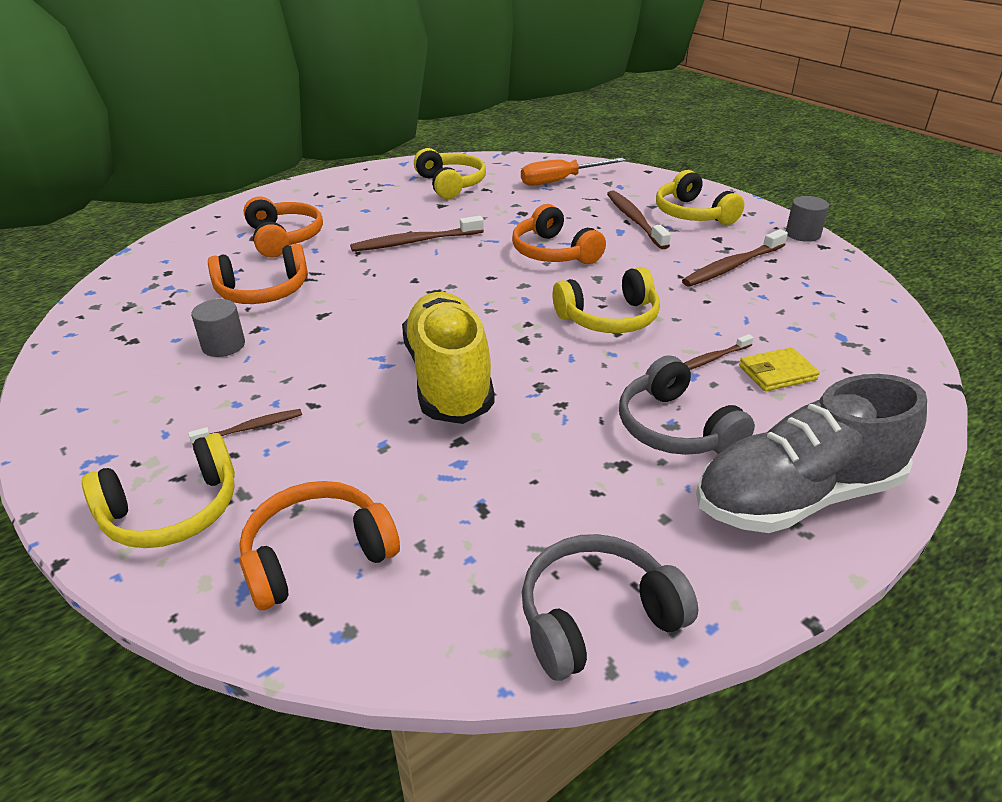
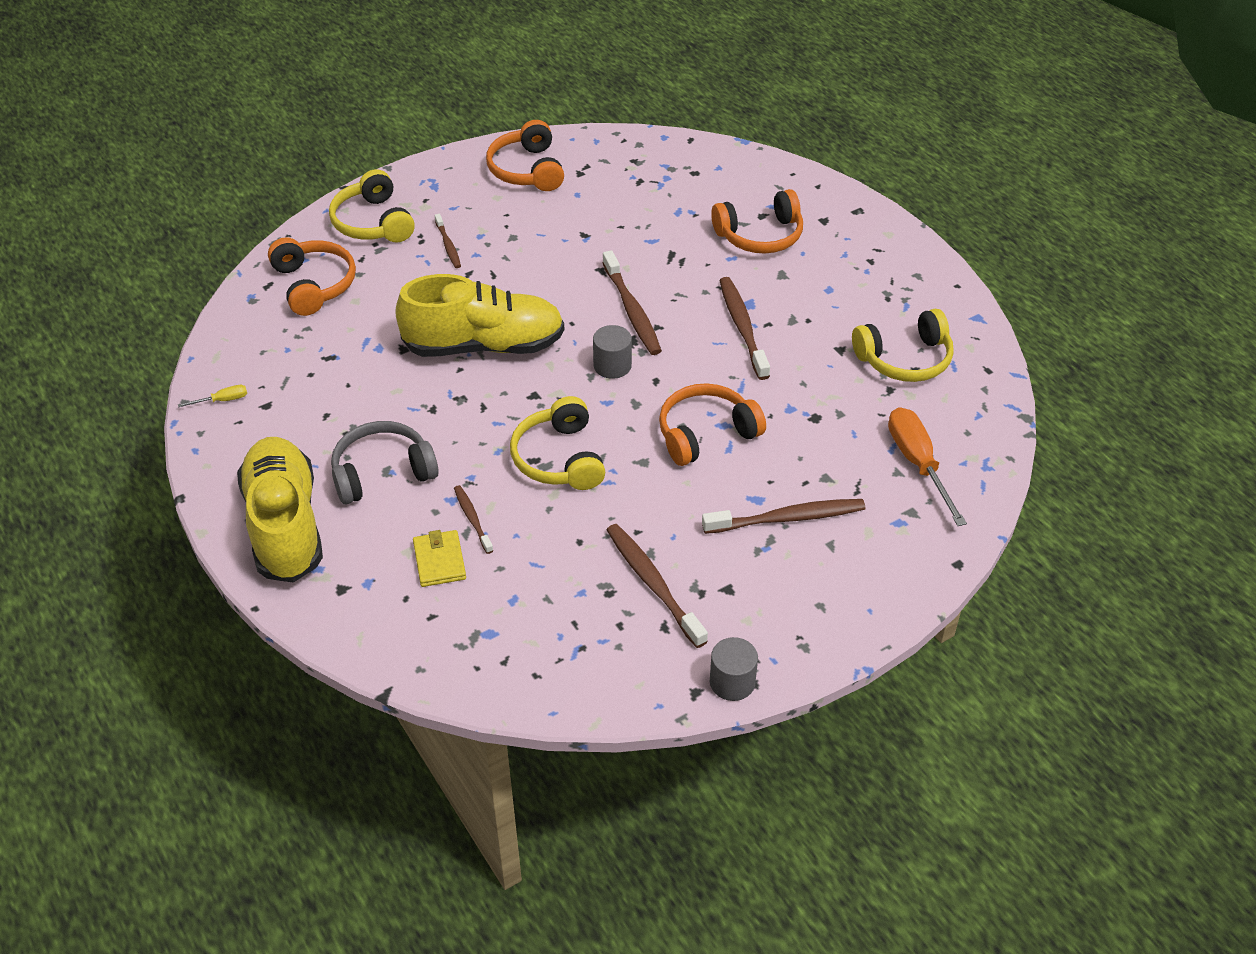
camera: 95 degrees right, 10 degrees up
(223, 345) = (562, 220): grey cylinder -> grey cylinder (612, 365)
(263, 291) = (649, 232): orange headphones -> orange headphones (527, 170)
(389, 294) = (632, 310): none -> brown toothbrush
(596, 616) = (222, 400): grey headphones -> yellow screwdriver
(692, 214) = (803, 581): yellow headphones -> none
(797, 496) = (285, 525): grey shoe -> yellow shoe

